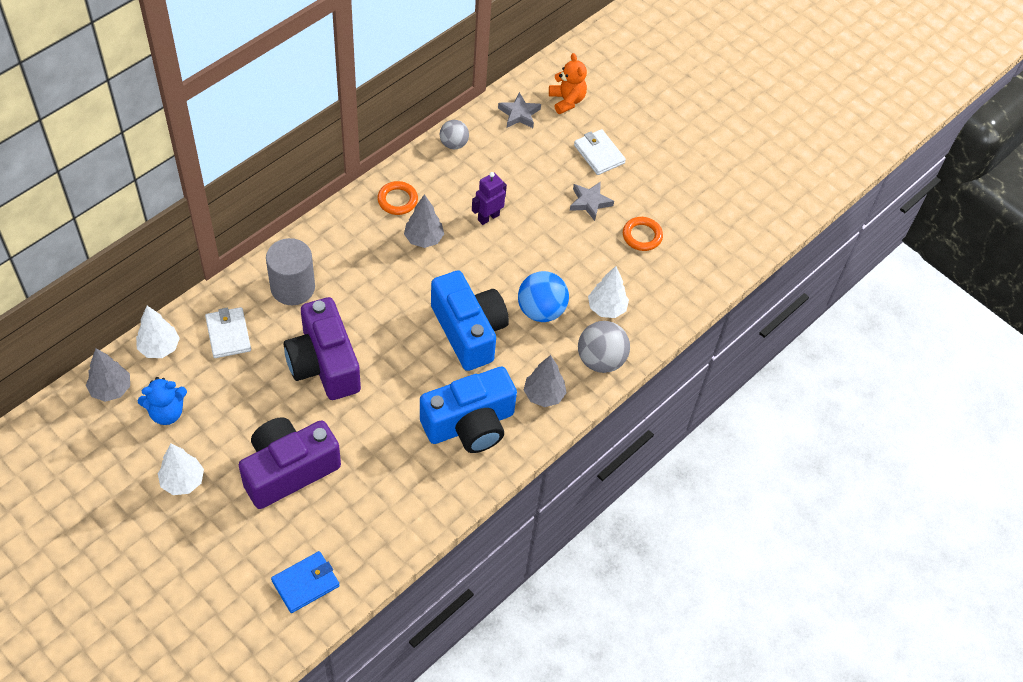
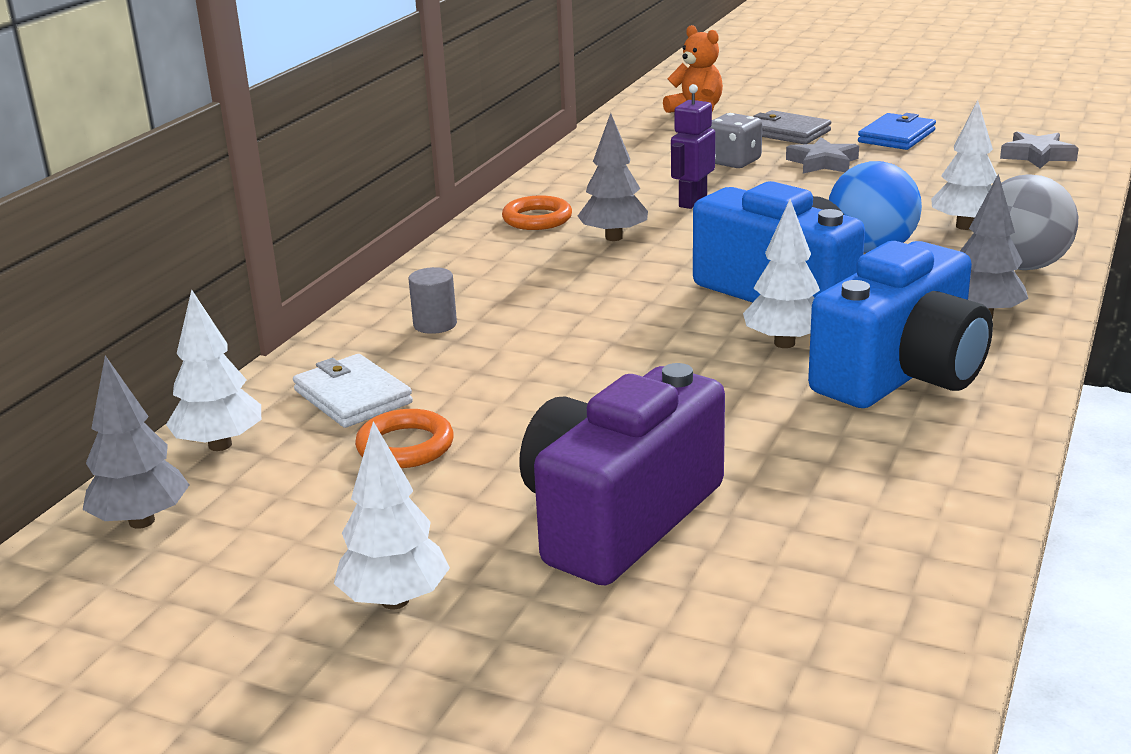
camera: 15 degrees left, 30 degrees down
(167, 412) = (290, 517): blue teddy bear -> none
(293, 287) = (435, 324): grey cylinder -> grey cylinder, size x0.51
(305, 583) = (820, 669): blue wallet -> blue wallet (896, 136)
(324, 364) = (567, 381): purple camera -> none
(437, 376) = (784, 343): none -> white tree
(453, 144) = (575, 166): grey ball -> none
(519, 114) = (643, 131): grey star -> grey star (1037, 156)
(542, 179) = (733, 162): none -> grey dice
(599, 154) = (787, 132): white wallet -> grey wallet
(642, 236) = (929, 168): orange ring -> orange ring (405, 446)

